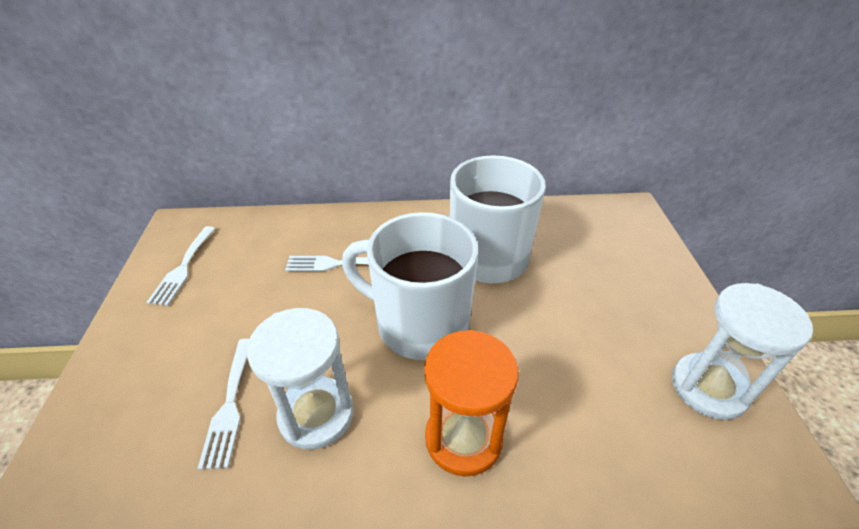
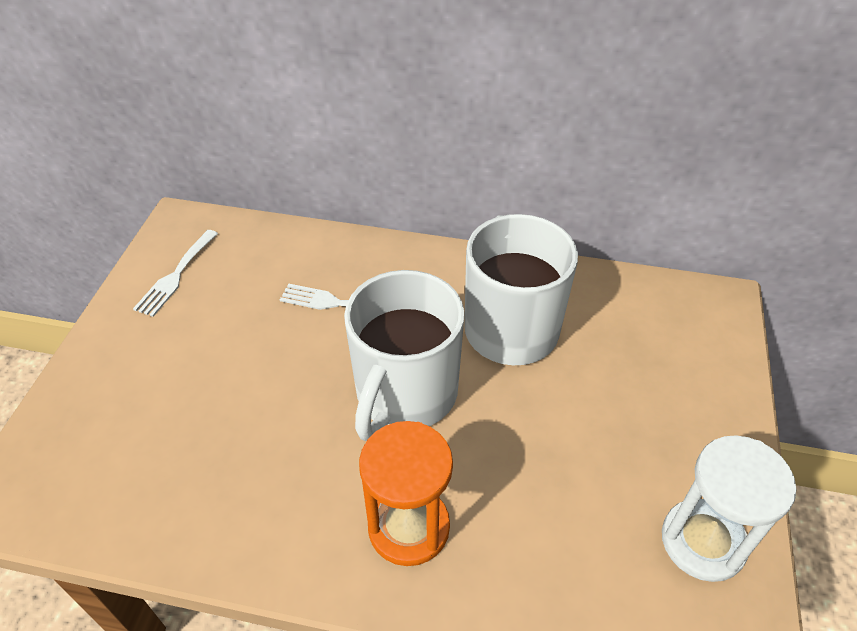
camera: 15 degrees right, 5 degrees up
(229, 406) = (191, 438): white fork -> none
(316, 414) = (270, 467): white hourglass -> none
(419, 324) = (405, 394): white mug -> white mug turned 105 degrees counterclockwise

